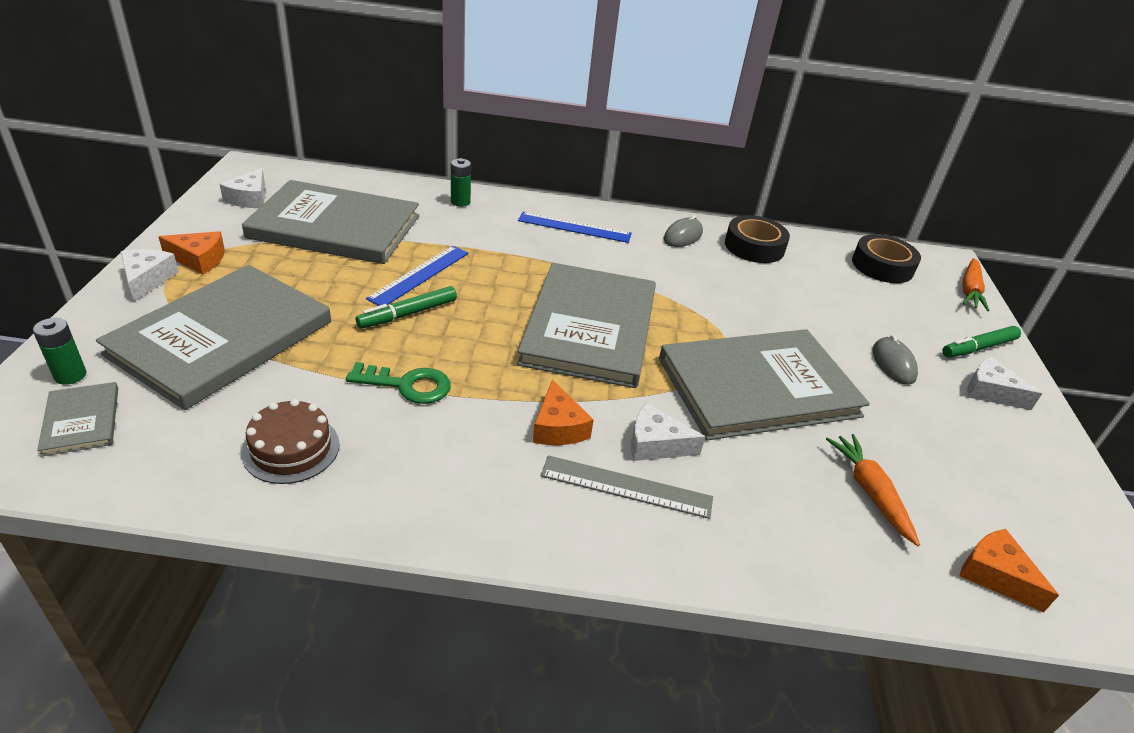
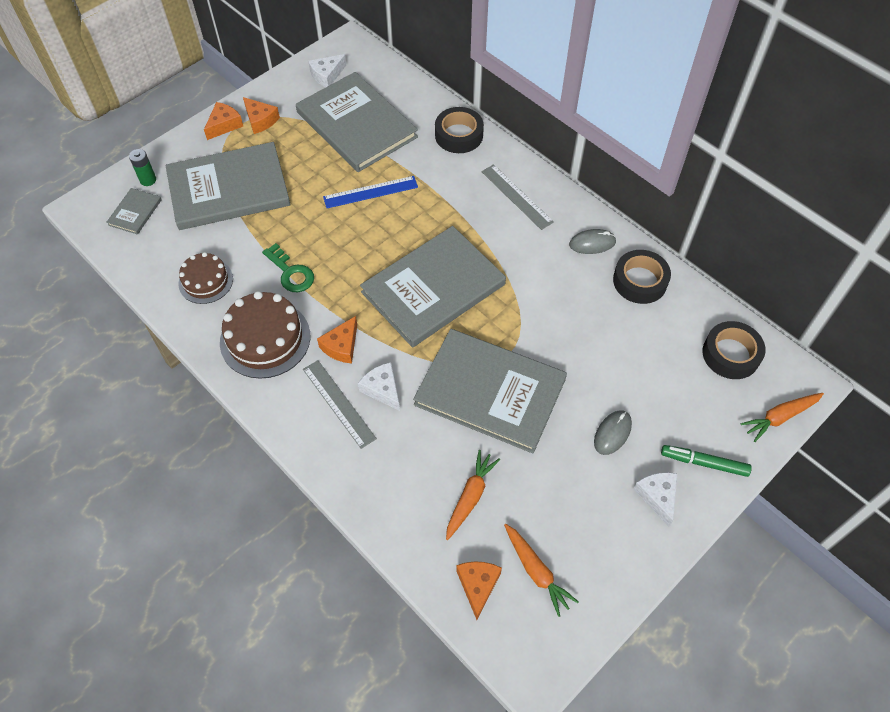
camera: 45 degrees right, 20 degrees up
(147, 279) = (224, 125): white cheese -> orange cheese
(408, 314) = (336, 220): green marker -> none
(452, 470) = (265, 339): none -> brown cake
(460, 202) = (459, 135): green battery -> black tape
(574, 227) = (516, 196): blue ruler -> grey ruler
(1012, 520) = (536, 571): none -> orange carrot

